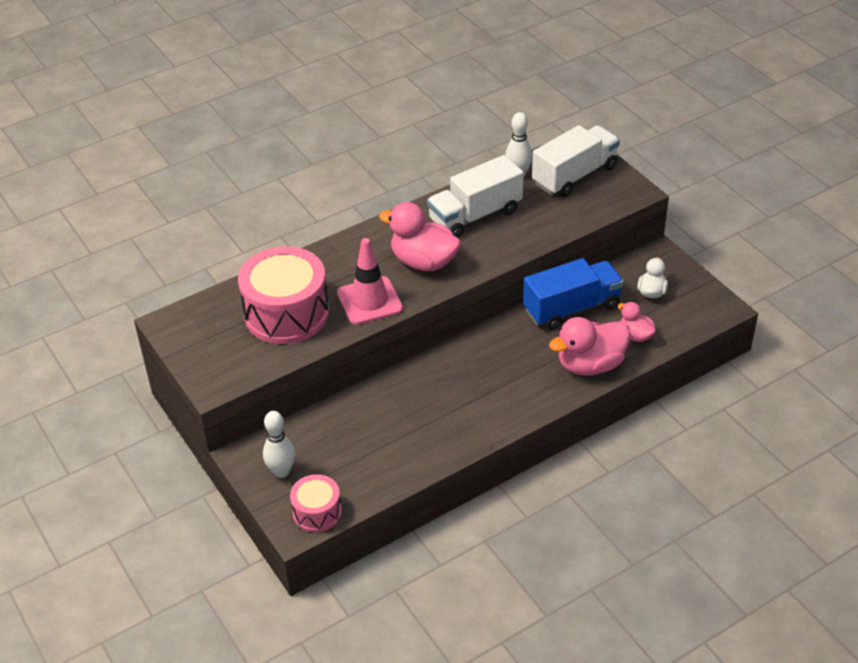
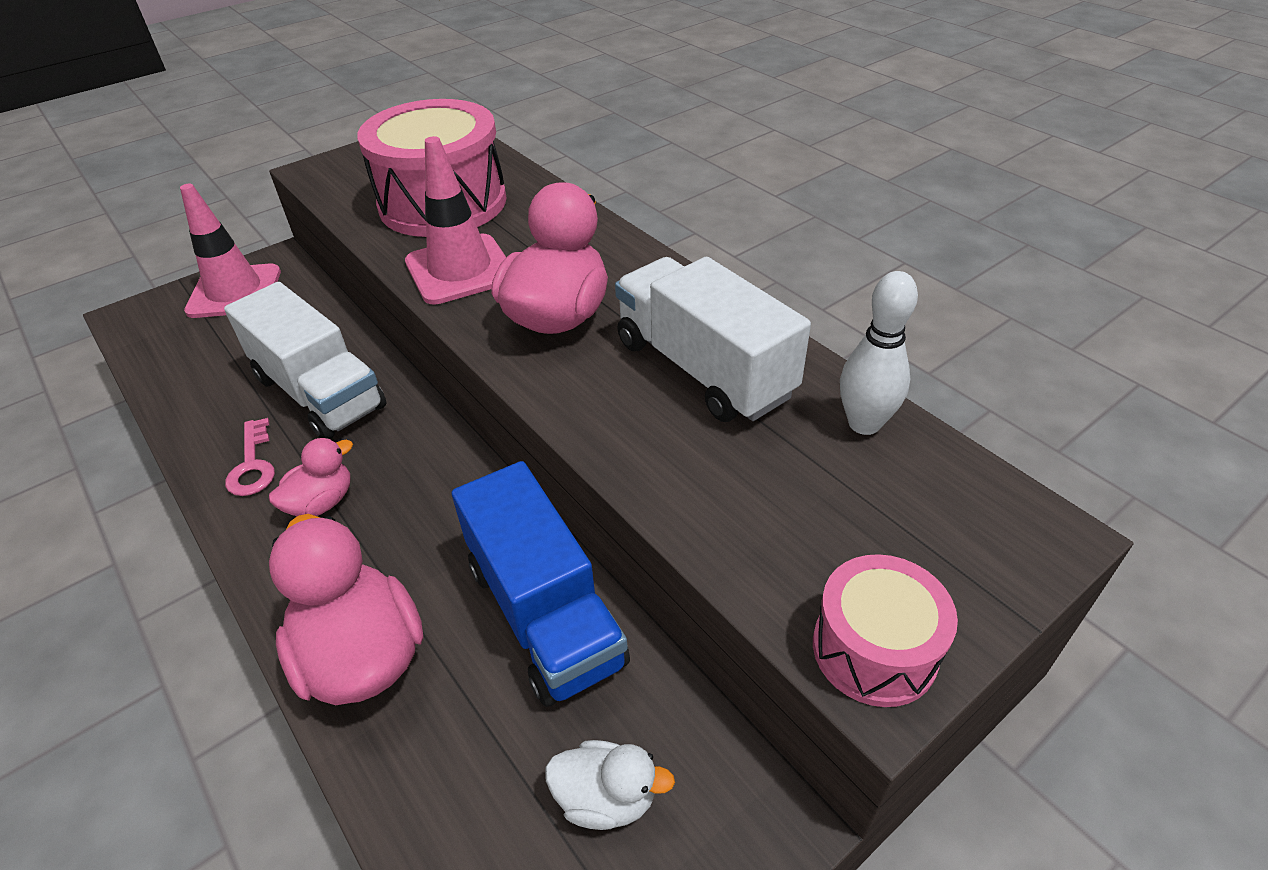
camera: 85 degrees right, 0 degrees up
(281, 471) = (234, 292): white bowling pin -> pink traffic cone
(317, 512) = (147, 329): pink drum -> pink drum (874, 649)
(465, 425) = (252, 464): none -> pink key
(575, 176) = (901, 529): white truck -> white truck (319, 393)
(635, 335) = (445, 755): pink duck -> pink duck (321, 502)

